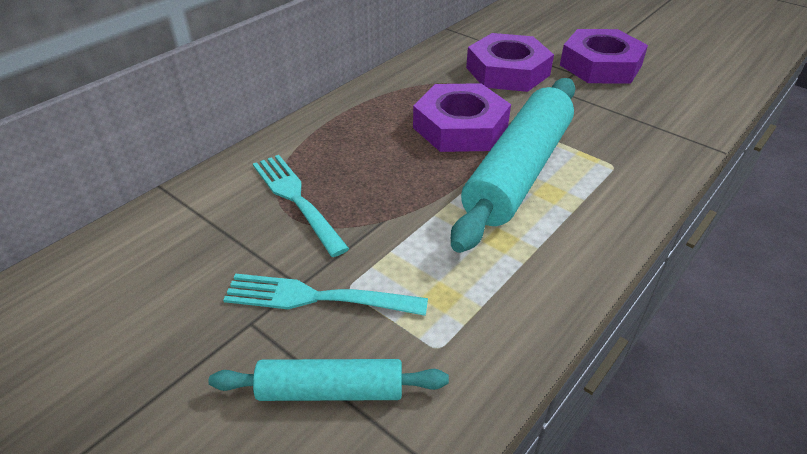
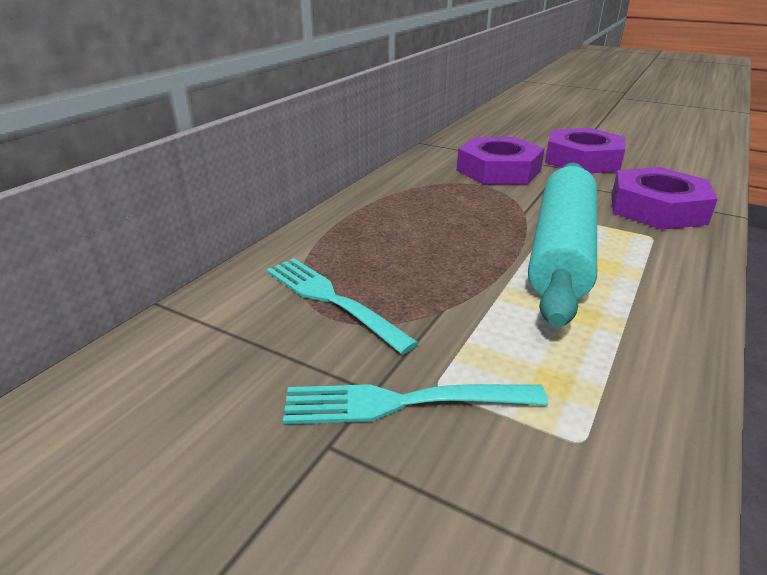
camera: 10 degrees left, 10 degrees down
(331, 390) = (474, 518): turquoise rolling pin -> none
(460, 127) = (479, 218): purple nut -> purple nut (657, 208)

